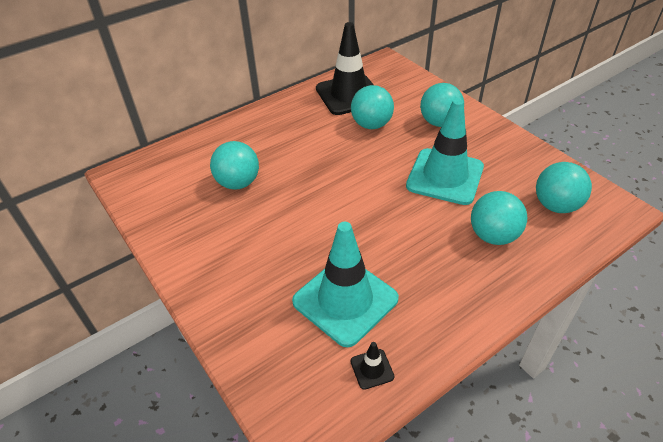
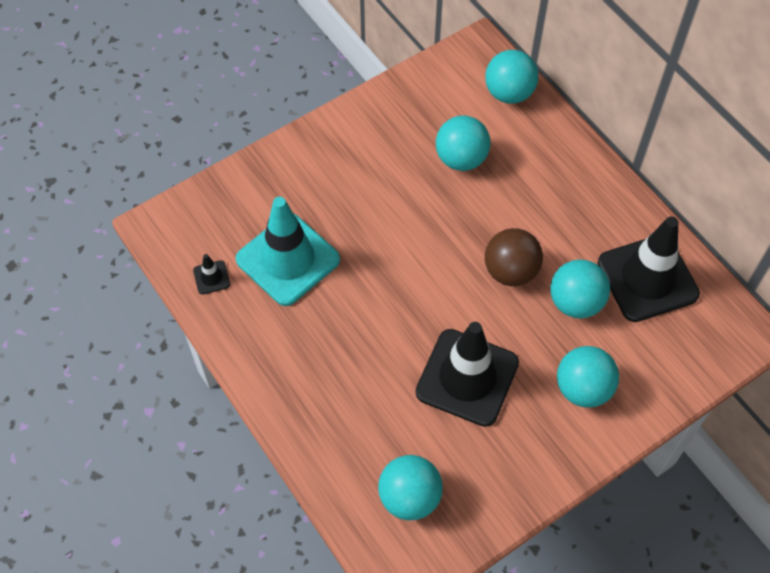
camera: 90 degrees right, 15 degrees up
(348, 155) = (510, 271): none -> brown ball
(445, 176) = (467, 377): turquoise traffic cone -> black traffic cone
(493, 235) = (363, 412): turquoise ball -> turquoise ball (509, 93)

